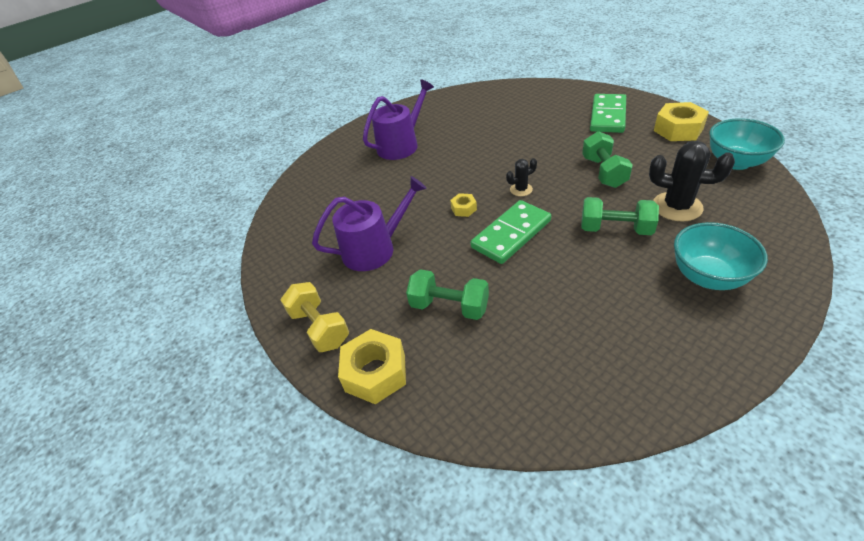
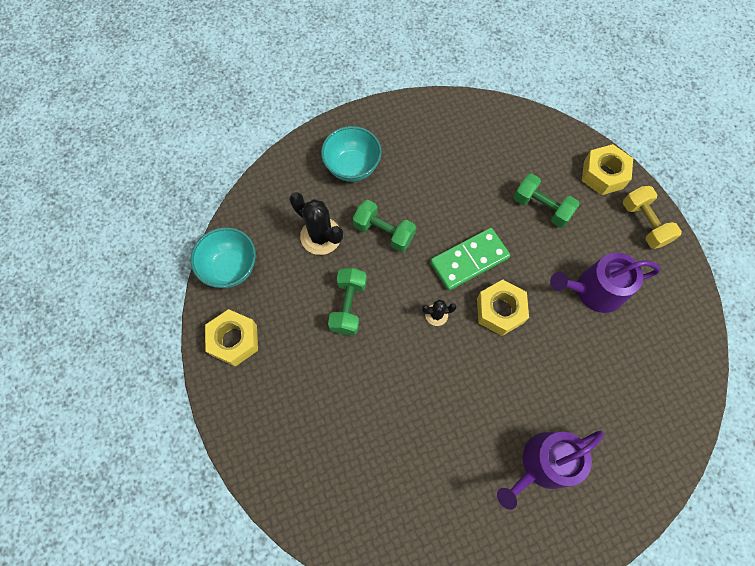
camera: 170 degrees left, 25 degrees up
(463, 209) = (500, 310): yellow nut -> yellow nut, size x1.98
(607, 116) = (281, 404): green domino -> none

